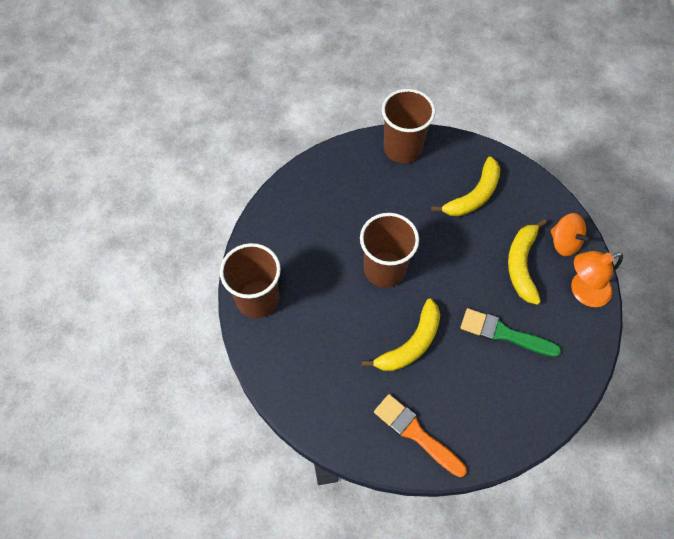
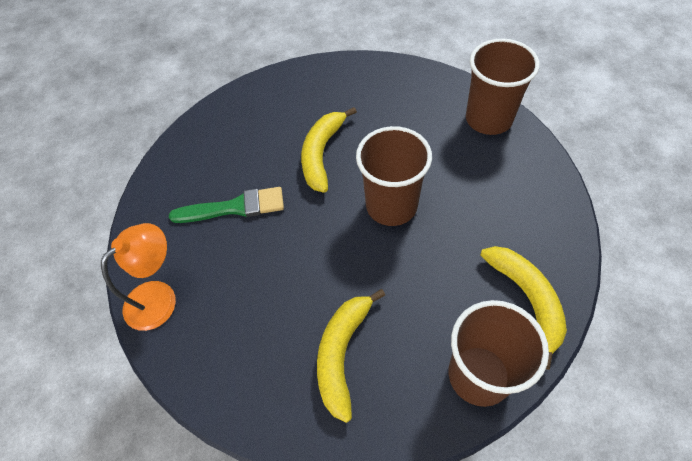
camera: 155 degrees right, 5 degrees down
(416, 433) = (279, 96): orange brush -> none
(521, 264) = (242, 291): yellow banana -> yellow banana (527, 299)
(564, 242) = (198, 350): orange spinning top -> none

